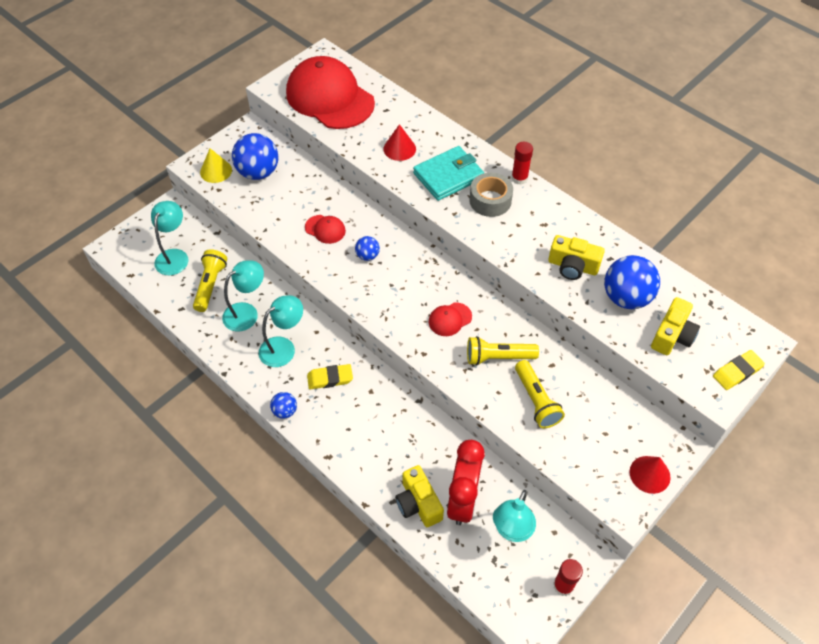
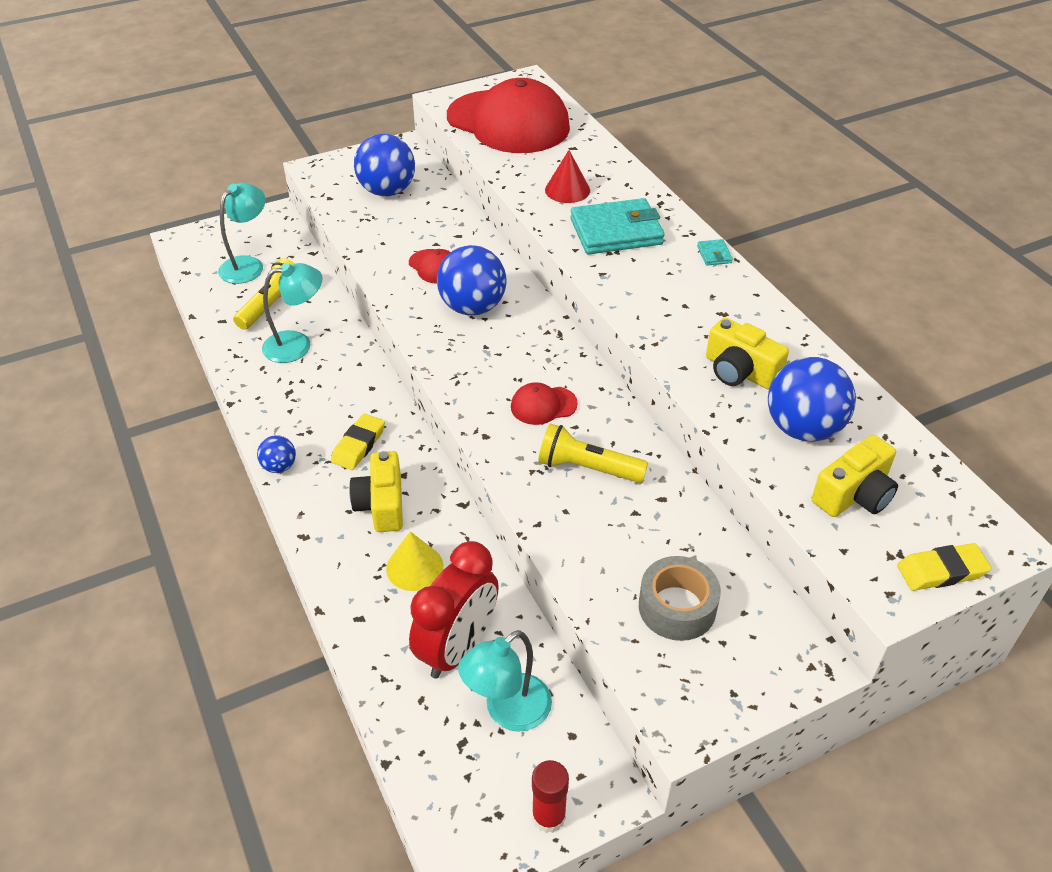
camera: 20 degrees right, 10 degrees down
(216, 171) = (337, 179): yellow cone -> yellow cone (414, 567)
(283, 347) = (320, 394): turquoise lamp -> none
(330, 98) = (508, 122): red cap -> red cap turned 150 degrees clockwise
(330, 378) = (358, 445): yellow eraser -> yellow eraser turned 75 degrees counterclockwise
(367, 256) = (472, 307): blue ball -> blue ball, size x1.98
(418, 503) = (392, 632): yellow camera -> yellow camera (381, 504)
(490, 200) = (659, 270): grey tape -> grey tape (677, 607)
(519, 178) = (714, 254): red glue stick -> turquoise wallet
(536, 400) = (615, 537): yellow flashlight -> none
(649, 474) = (746, 687): red cone -> none

